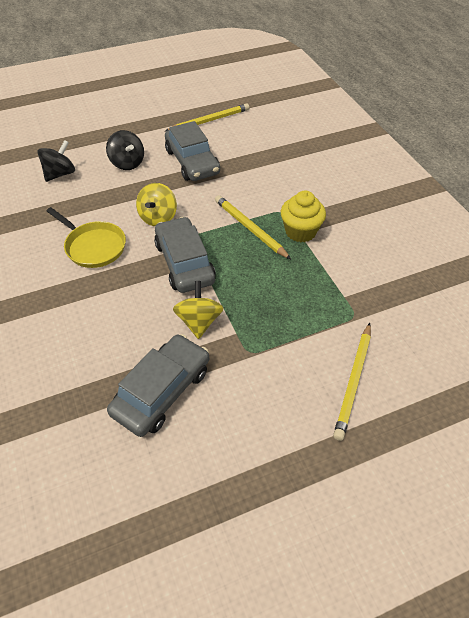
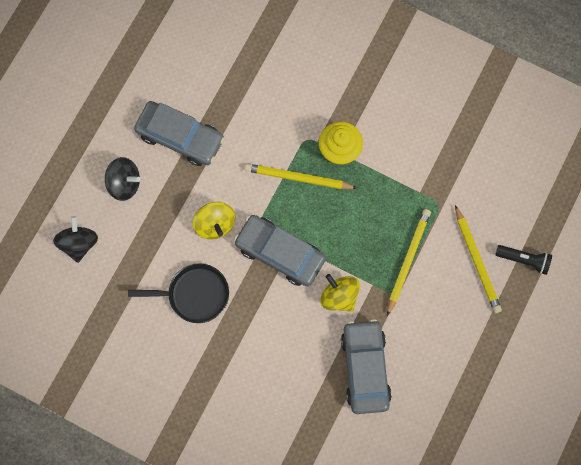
camera: 40 degrees left, 25 degrees up
(93, 246) = (194, 294): yellow pan -> black pan
(209, 121) = (143, 68): yellow pencil -> yellow pencil (407, 261)
(405, 414) = (524, 260): none -> black flashlight

